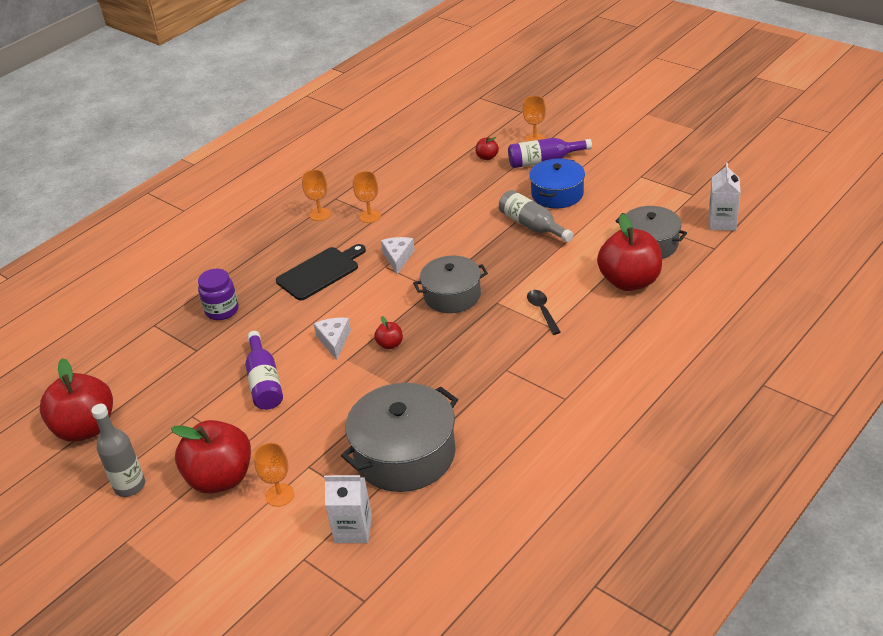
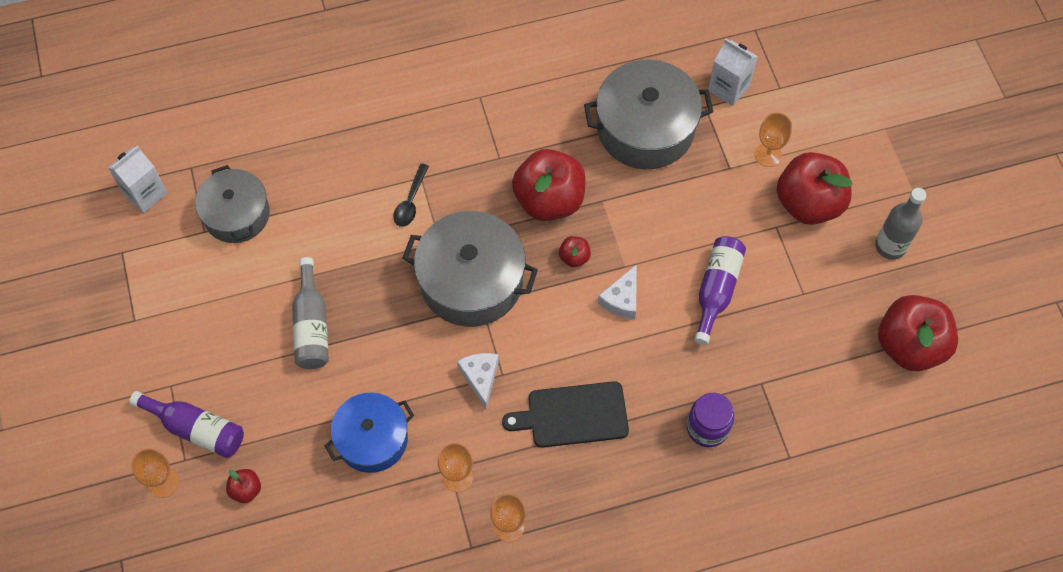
camera: 150 degrees left, 25 degrees up
(398, 258) = (480, 378): white cheese -> white cheese turned 135 degrees clockwise
(452, 295) = (471, 281): grey pot -> grey pot, size x1.52
(557, 194) = (240, 357): blue pot -> blue pot (372, 439)
(629, 281) = (304, 181): red apple -> red apple (549, 200)

